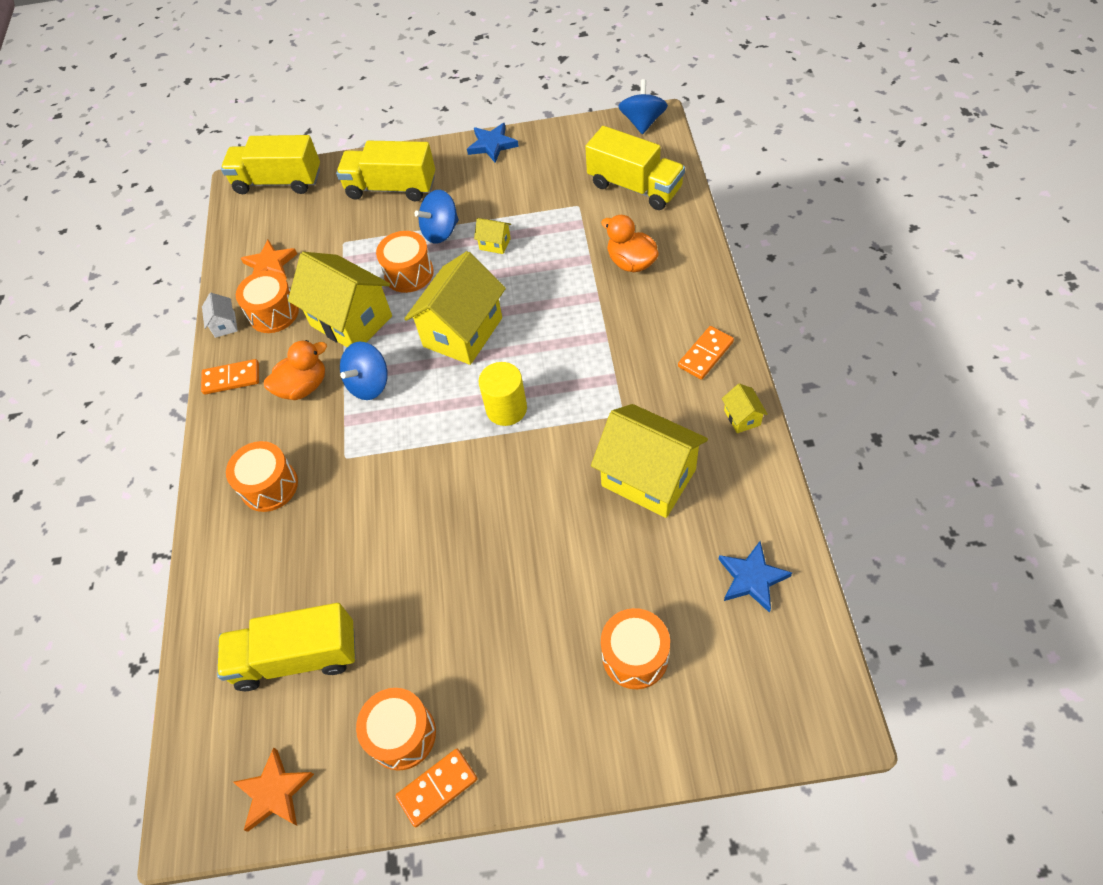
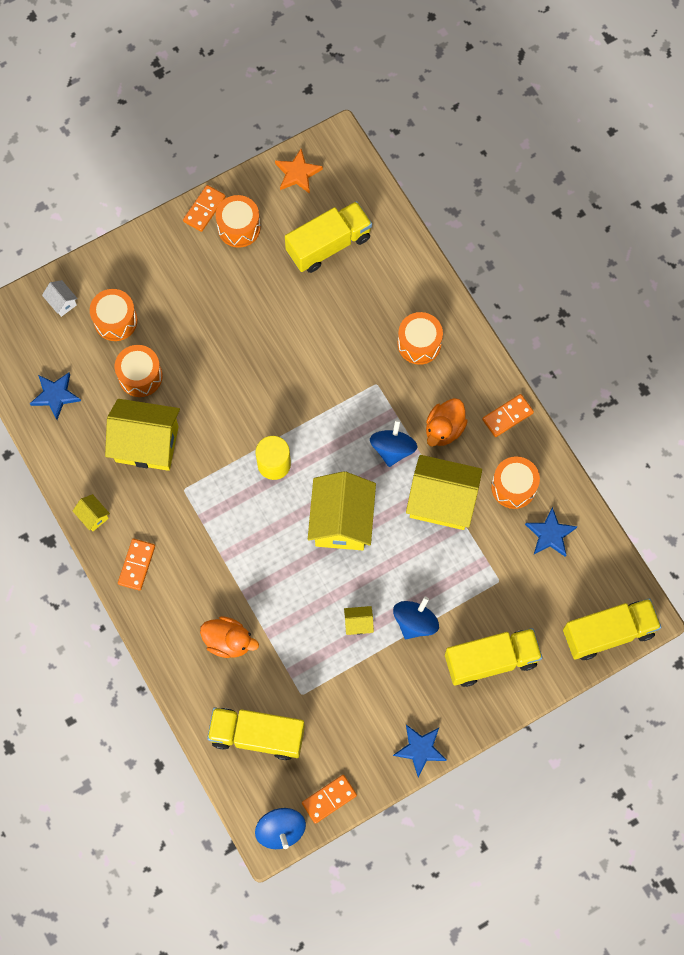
camera: 150 degrees right, 15 degrees up
(225, 325) = (548, 462): white house -> white house (62, 303)
(270, 265) = (550, 534): orange star -> blue star
(409, 273) = (419, 566): orange drum -> orange drum (140, 376)
(590, 132) = (329, 799): none -> orange domino

